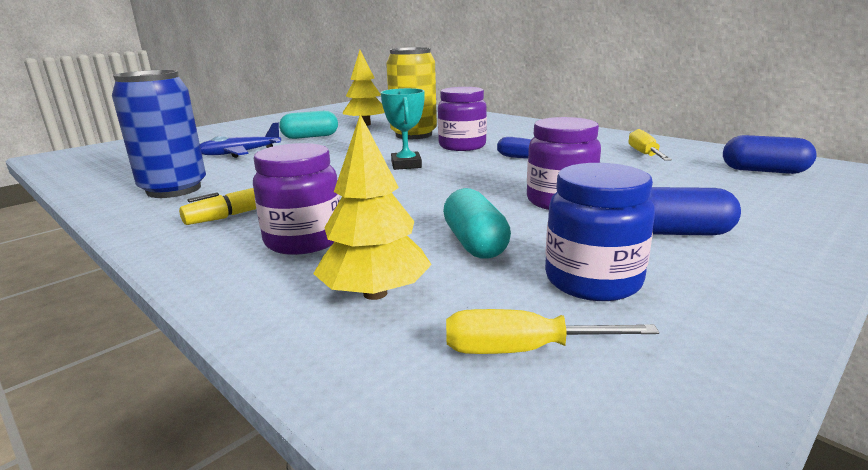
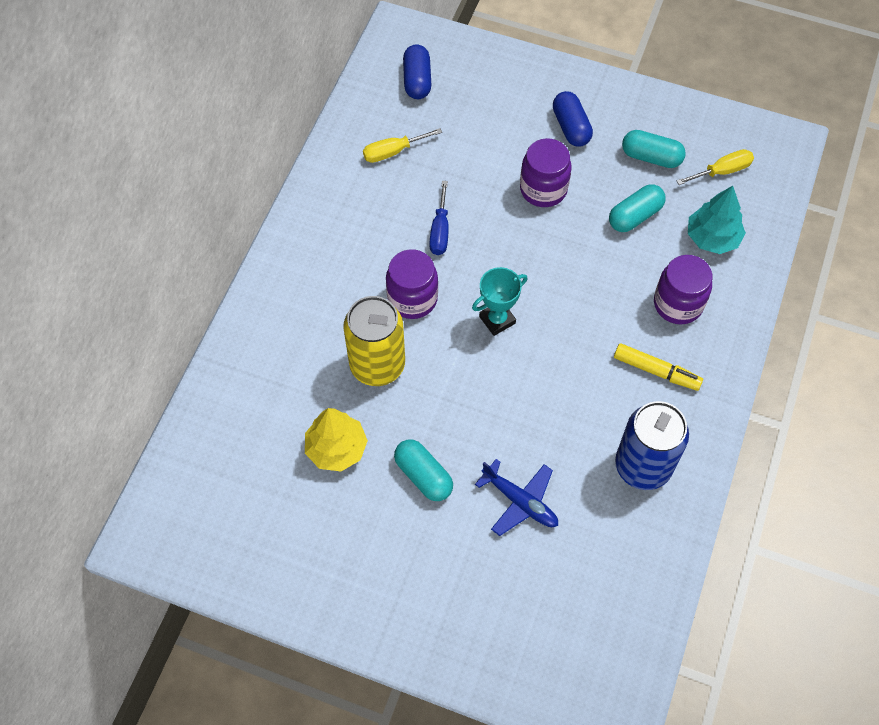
camera: 115 degrees left, 40 degrees up
(375, 293) = (712, 238): yellow tree -> turquoise tree
(521, 350) = (722, 171): yellow screwdriver -> yellow screwdriver turned 90 degrees counterclockwise
(592, 281) = (651, 157): blue jar -> turquoise capsule

